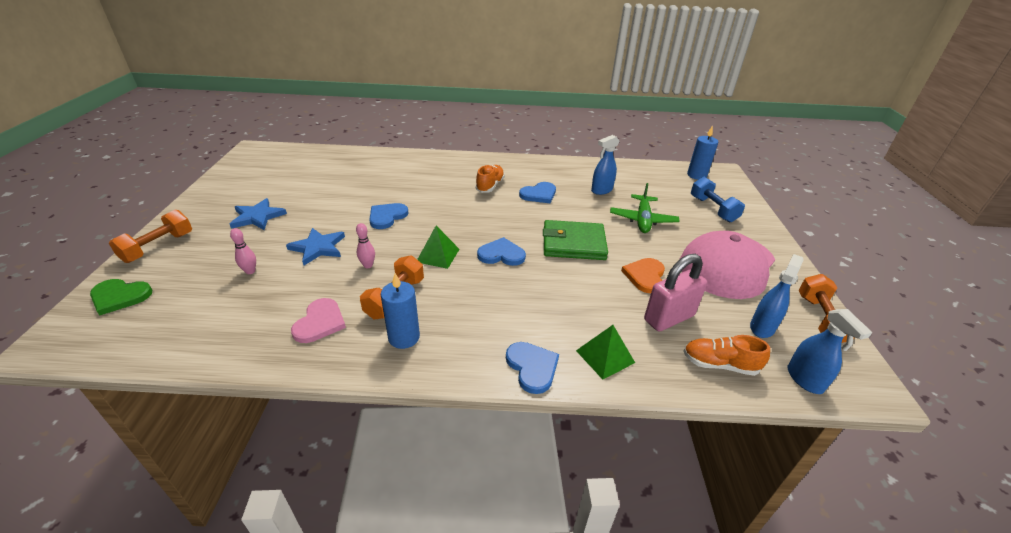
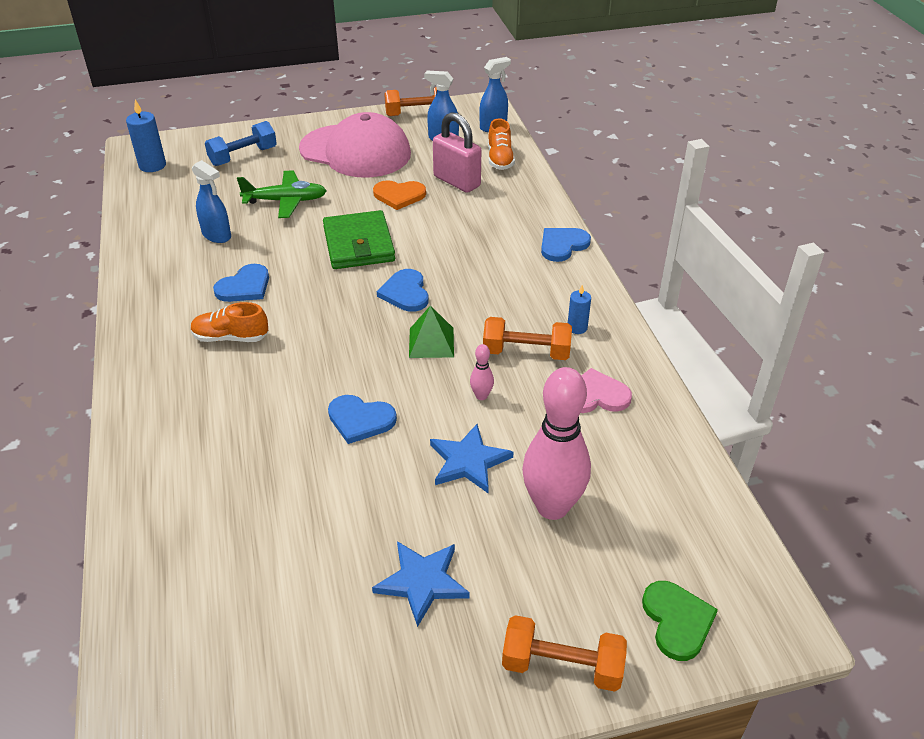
camera: 105 degrees left, 5 degrees up
(250, 271) = (552, 507): pink bowling pin -> pink bowling pin, size x2.44
(404, 337) = (577, 327): blue candle -> blue candle, size x0.62
(539, 194) = (244, 286): blue heart -> blue heart turned 90 degrees clockwise
(605, 356) = (525, 210): green pyramid -> none

